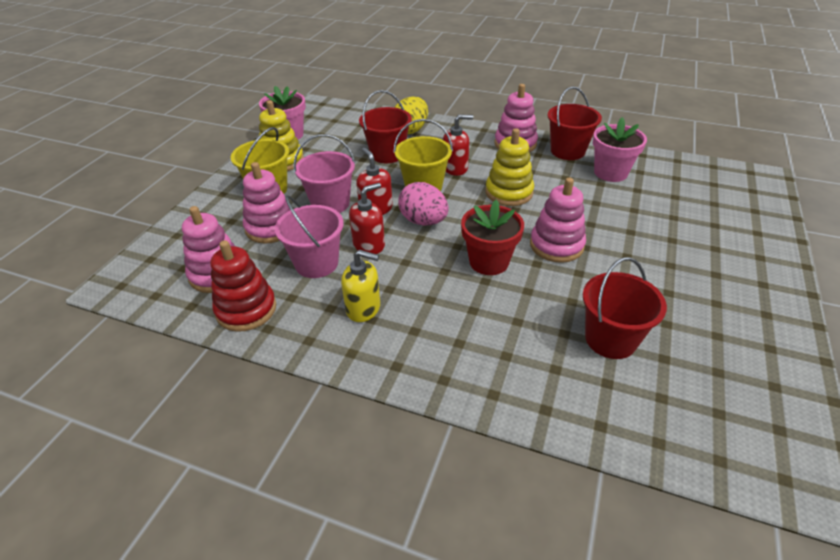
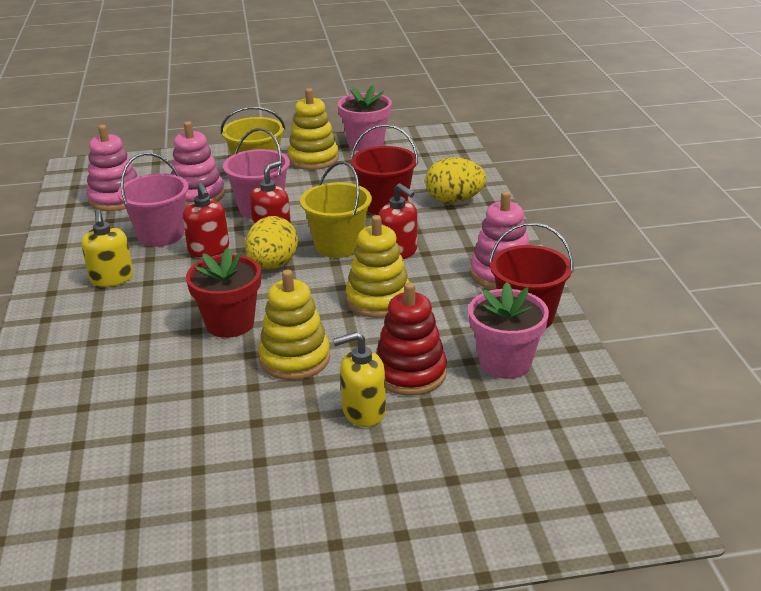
camera: 60 degrees right, 10 degrees down
(246, 309) = (78, 228): red stacking toy -> red stacking toy (410, 373)
(369, 244) = (209, 250): red soap dispenser -> red soap dispenser turned 45 degrees clockwise
(423, 221) = (273, 265): pink egg -> yellow egg
(556, 245) = (295, 359): pink stacking toy -> yellow stacking toy
(610, 339) = (147, 433): red bucket -> none
(633, 235) = (363, 411): none -> yellow soap dispenser

